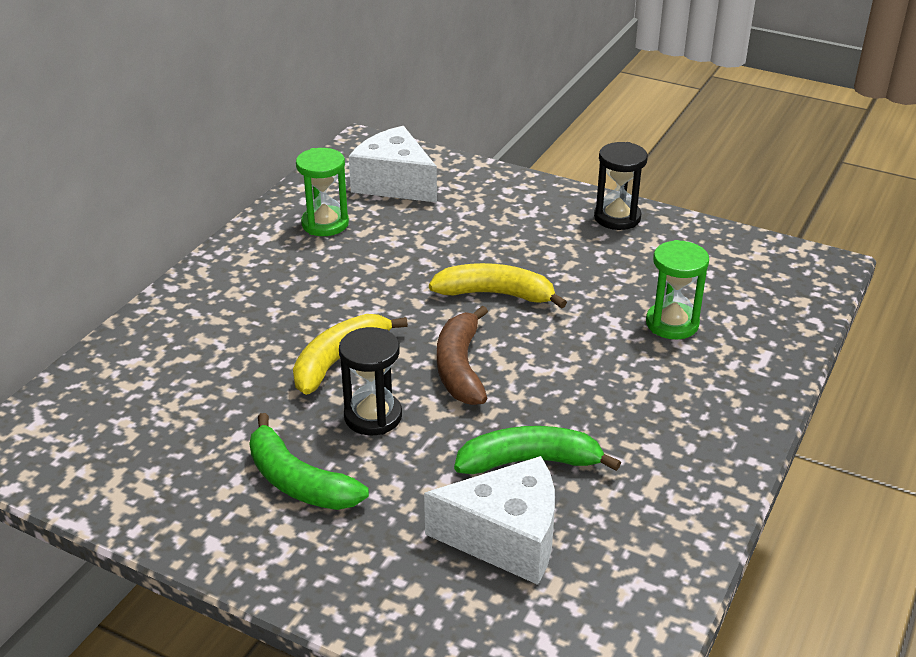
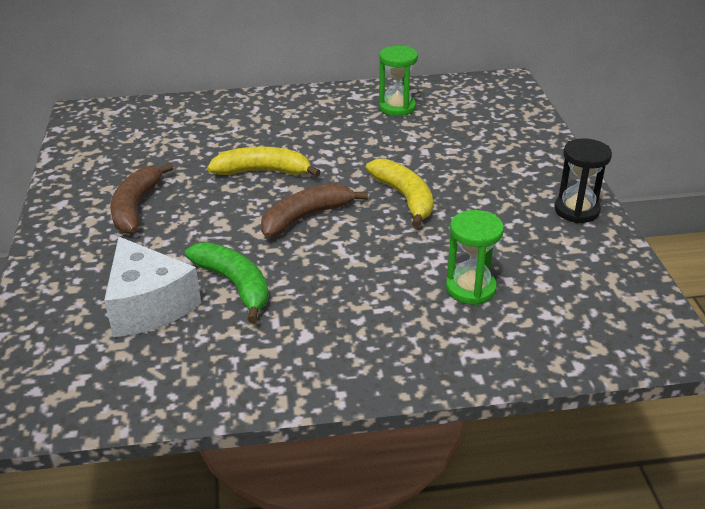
camera: 55 degrees right, 0 degrees up
(298, 481) = (136, 207): green banana -> brown banana
(373, 416) = (221, 206): black hourglass -> none
(394, 183) = (478, 110): white cheese -> none

